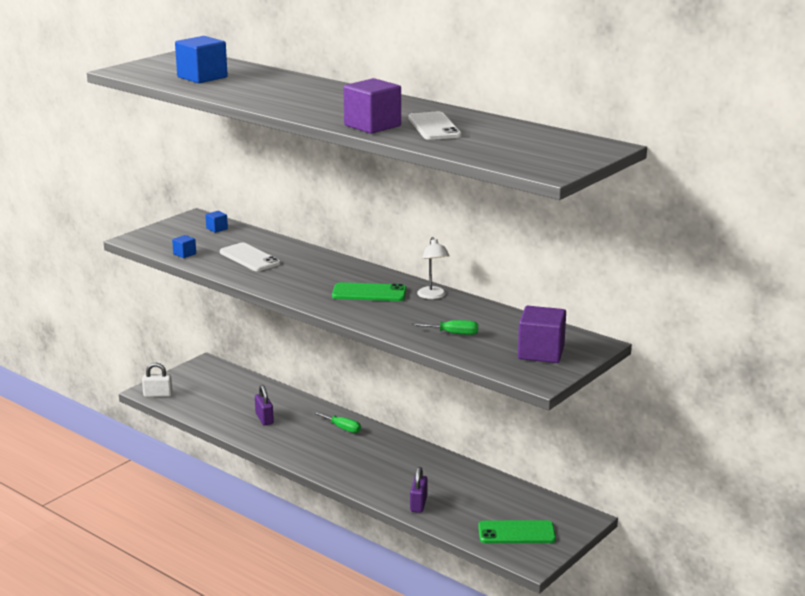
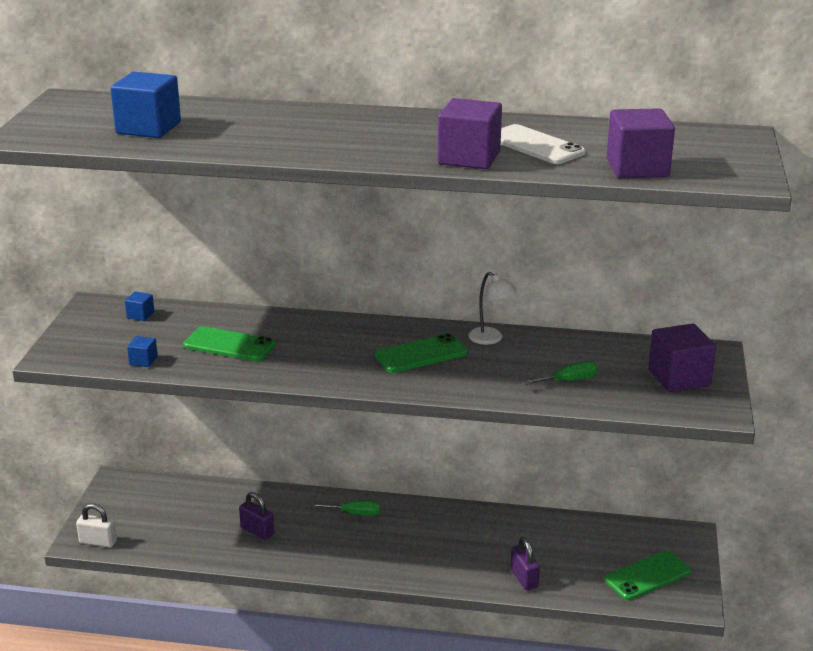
camera: 30 degrees left, 5 degrees up
(158, 395) = (98, 542): white padlock -> white padlock turned 45 degrees clockwise
(249, 258) = (229, 345): white phone -> green phone
(479, 151) = (637, 168): none -> purple cube

